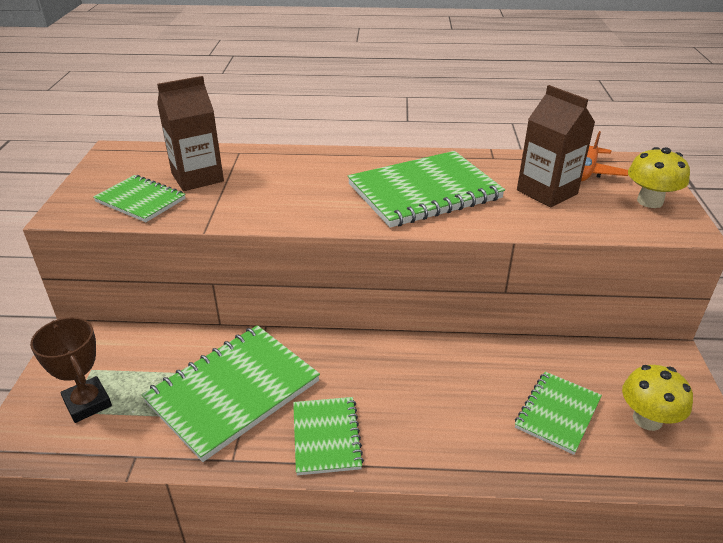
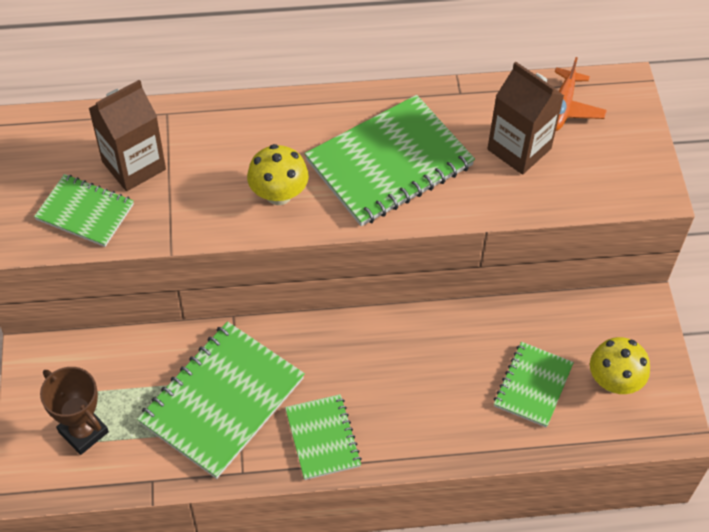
camera: 10 degrees left, 20 degrees up
(650, 201) = (624, 153): yellow mushroom -> yellow mushroom (278, 194)

